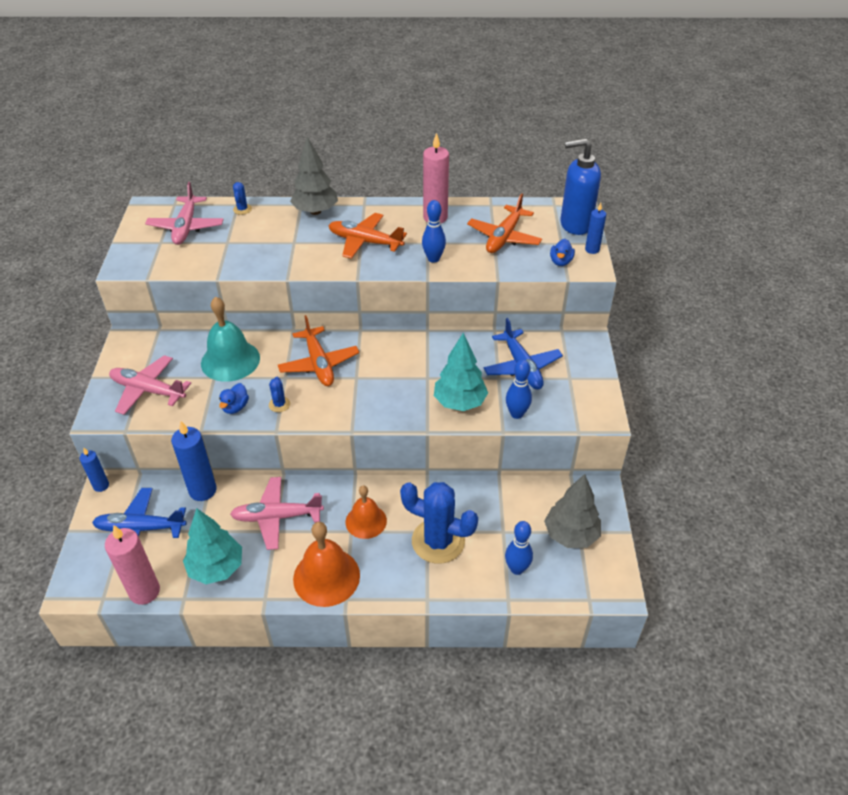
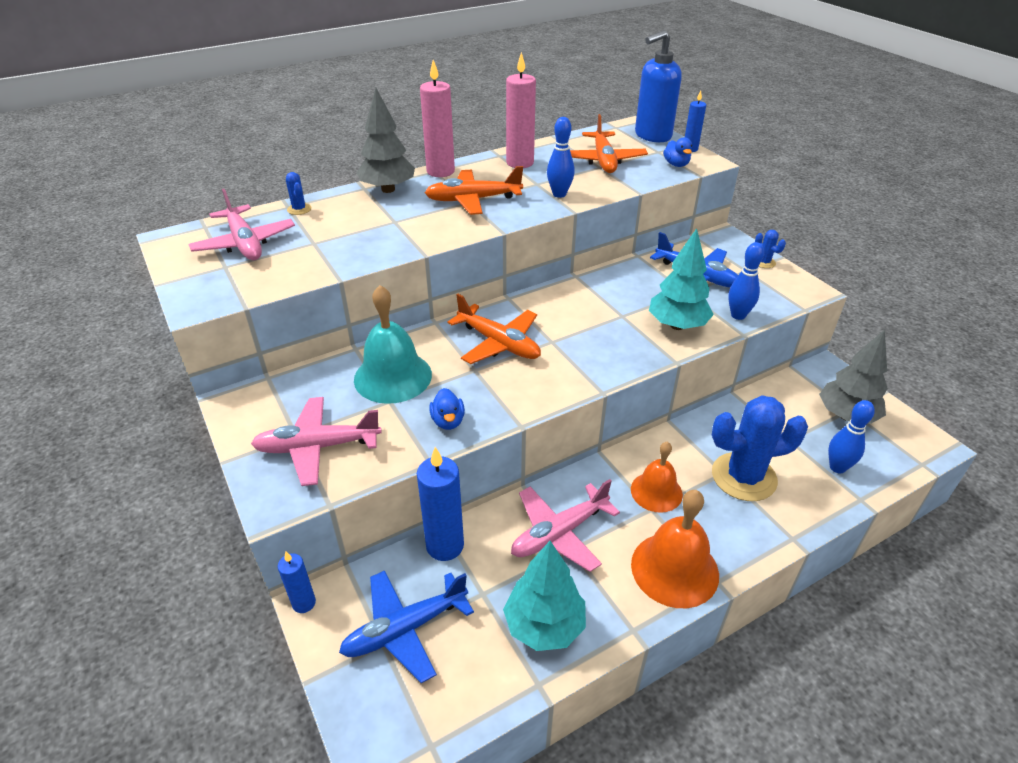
camera: 30 degrees left, 5 degrees down
(144, 591) = (481, 704): pink candle -> pink candle (440, 171)
(279, 404) = (497, 398): blue cactus -> blue cactus (764, 262)

